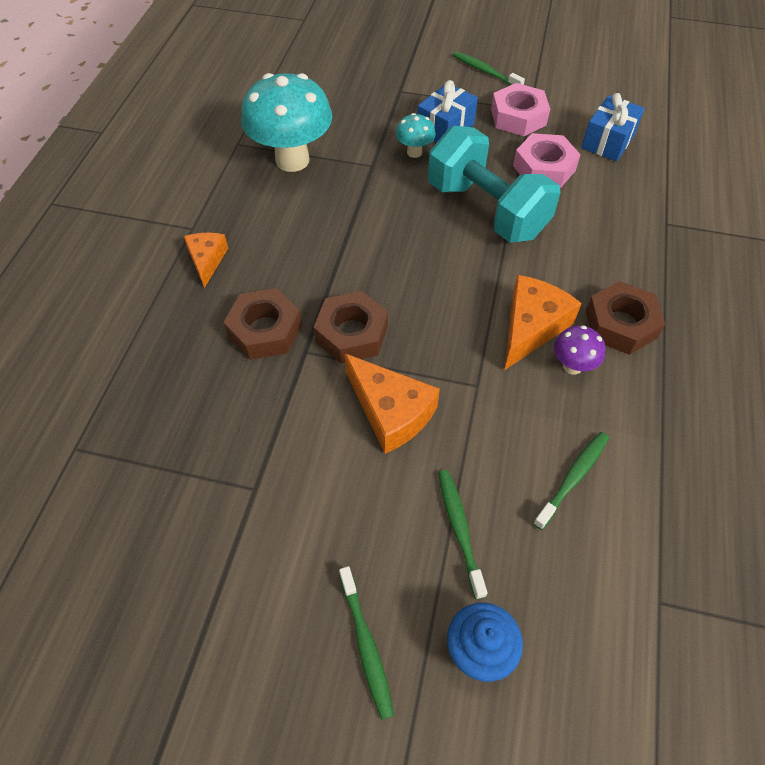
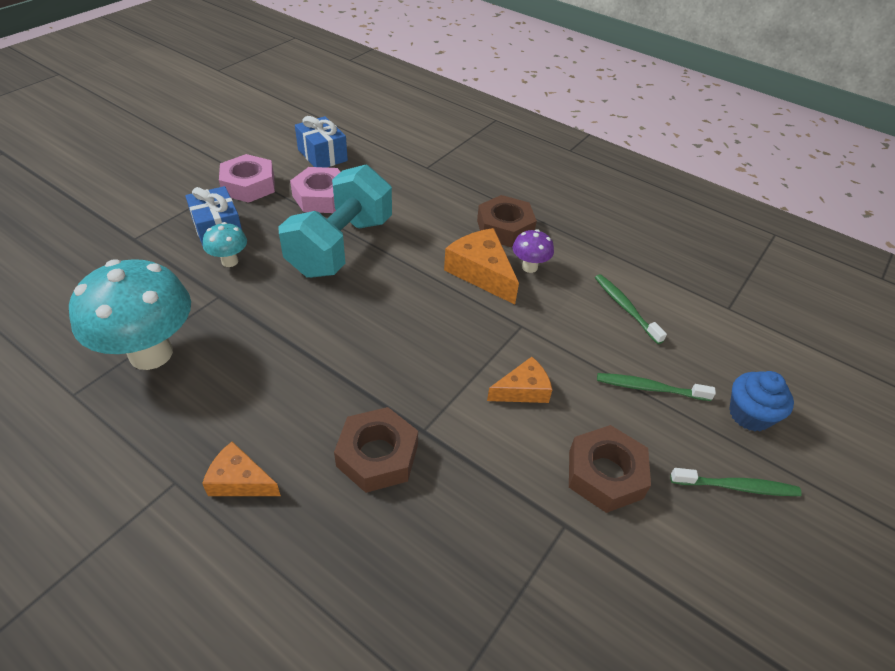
camera: 70 degrees left, 10 degrees down
(351, 333) = (422, 387): brown nut -> brown nut (605, 474)
(391, 412) = (523, 390): orange cheese -> orange cheese, size x0.63
(485, 71) = (170, 179): green toothbrush -> none
(486, 210) = (341, 246): turquoise dumbbell -> turquoise dumbbell turned 45 degrees counterclockwise

